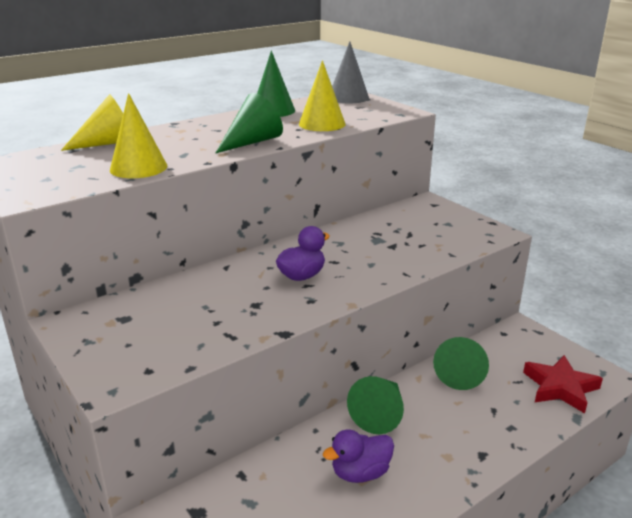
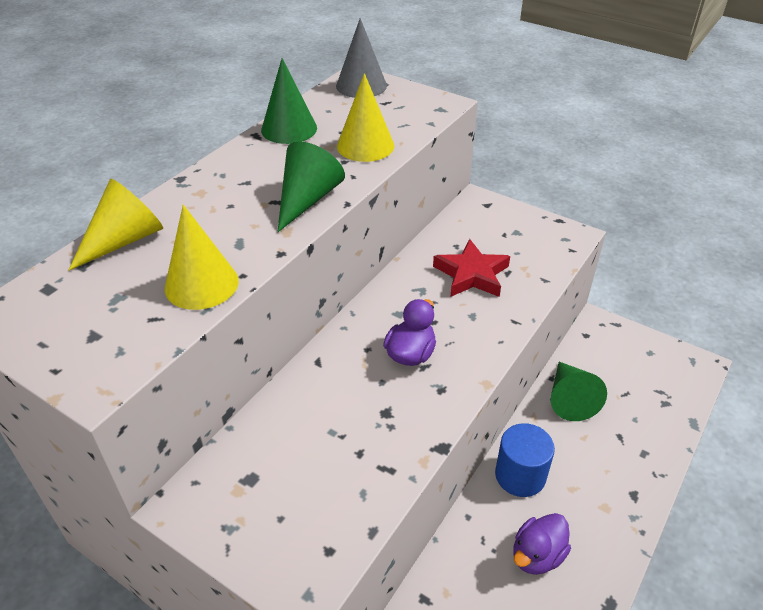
camera: 20 degrees left, 15 degrees up
(380, 414) = (520, 475): green cone -> blue cylinder
(560, 387) = (665, 390): red star -> red star (471, 274)

